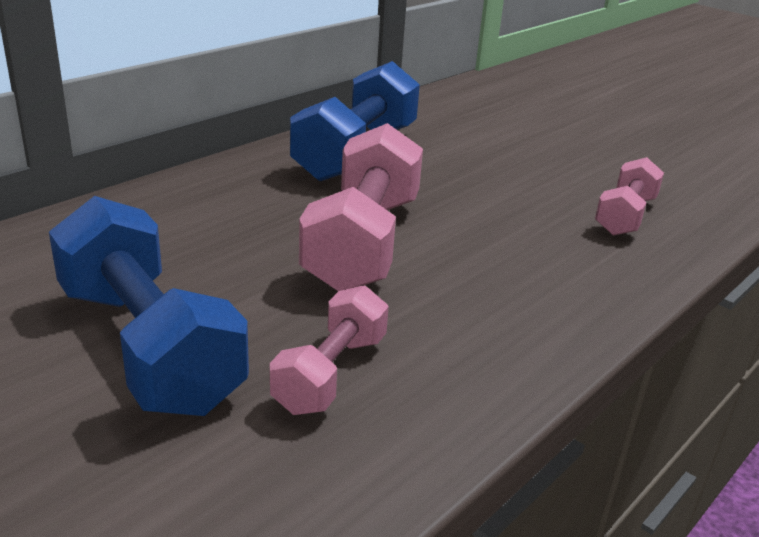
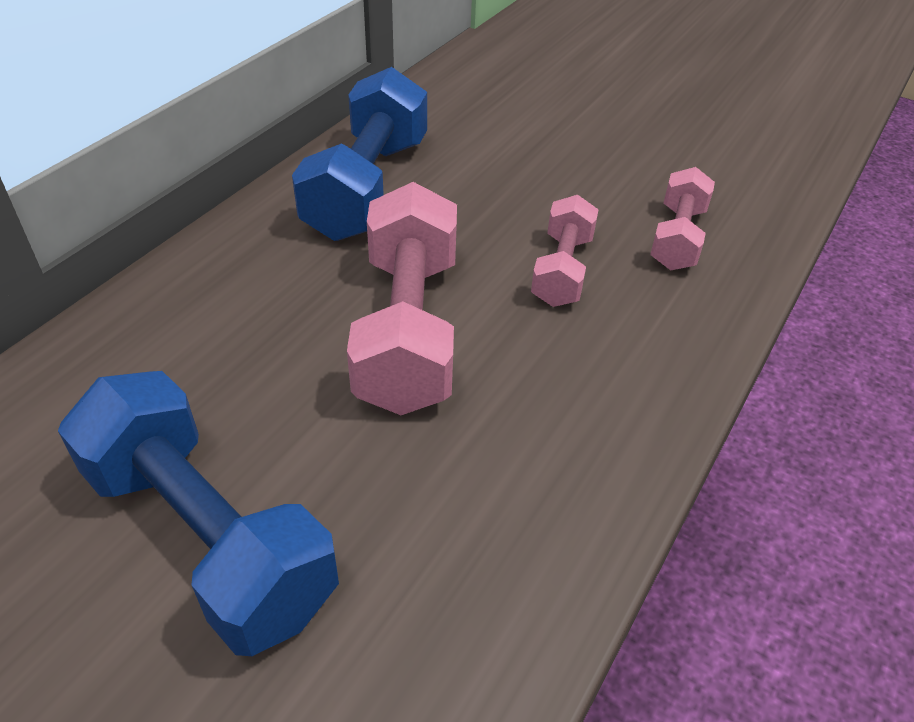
camera: 10 degrees left, 15 degrees up
(330, 373) = (419, 535): pink dumbbell -> pink dumbbell (562, 270)

